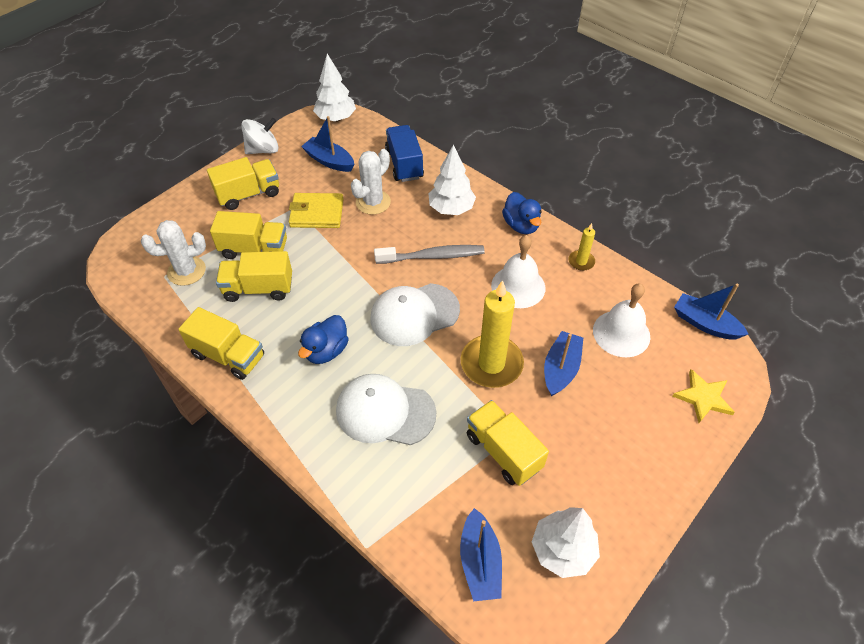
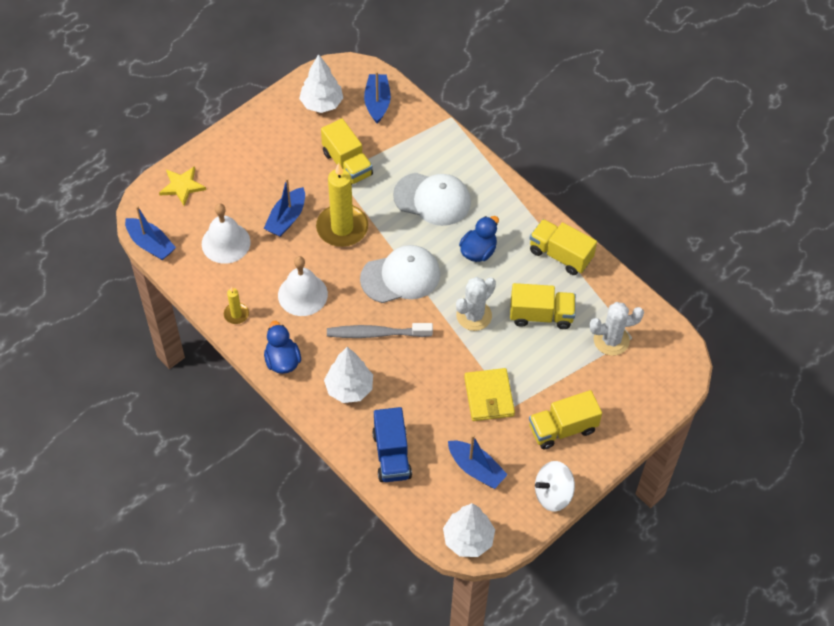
camera: 175 degrees left, 5 degrees up
(254, 249) = (549, 358): yellow truck -> none
(317, 213) = (489, 396): yellow wallet -> yellow wallet turned 75 degrees clockwise
(373, 202) = (430, 405): white cactus -> white cactus (474, 316)

